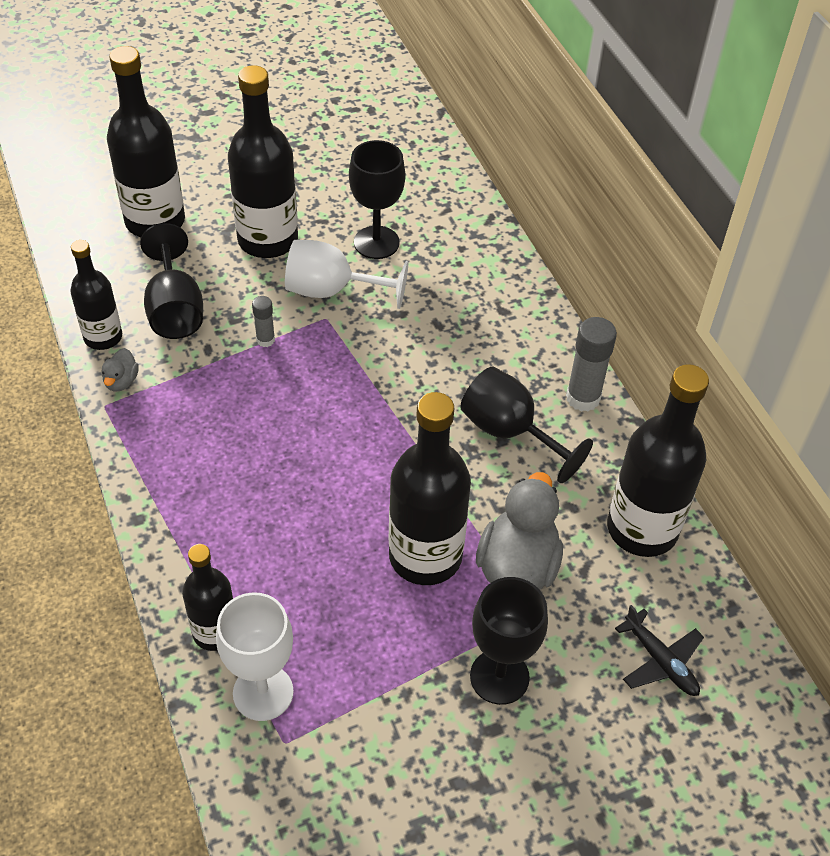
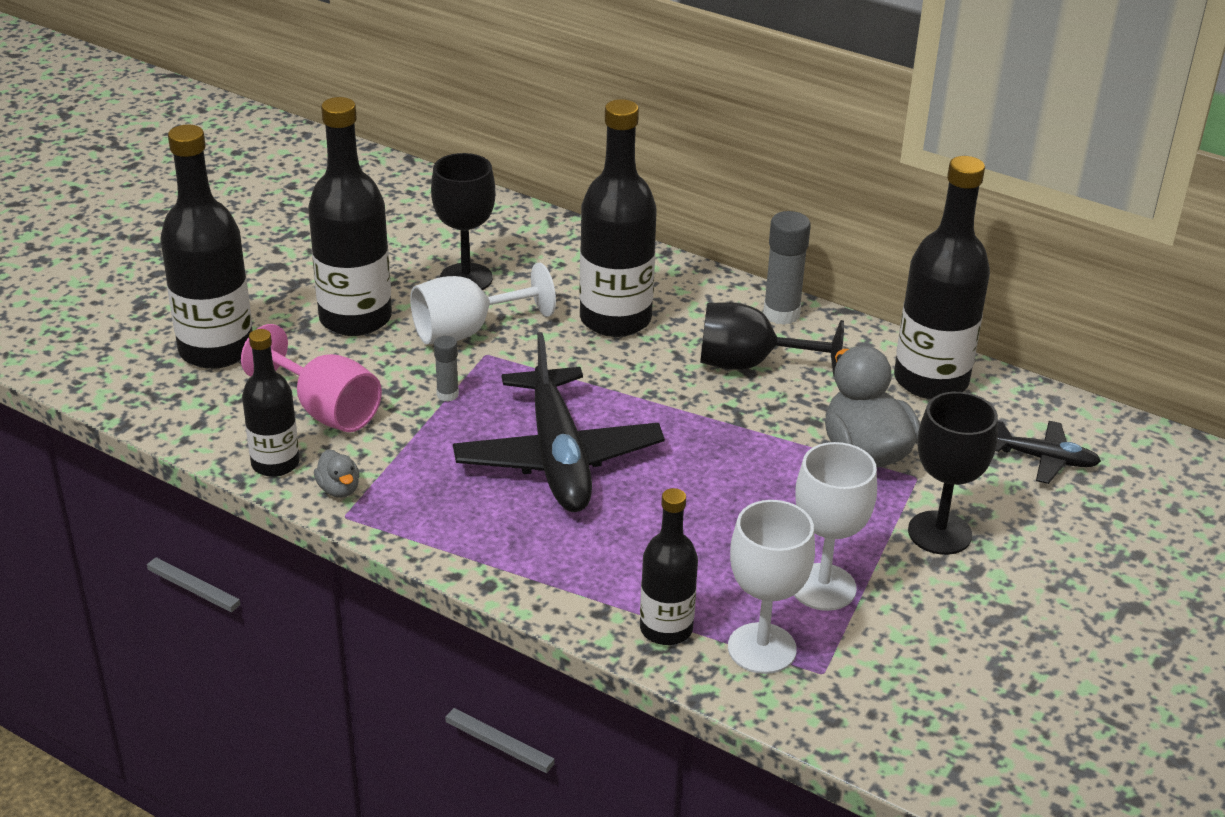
camera: 35 degrees left, 15 degrees down
(175, 309) = (325, 410): black goblet -> pink goblet
(287, 437) = (558, 457): none -> black plane
(360, 668) = (823, 587): none -> white goblet
(425, 556) = (783, 483): black bottle -> black bottle (615, 319)

